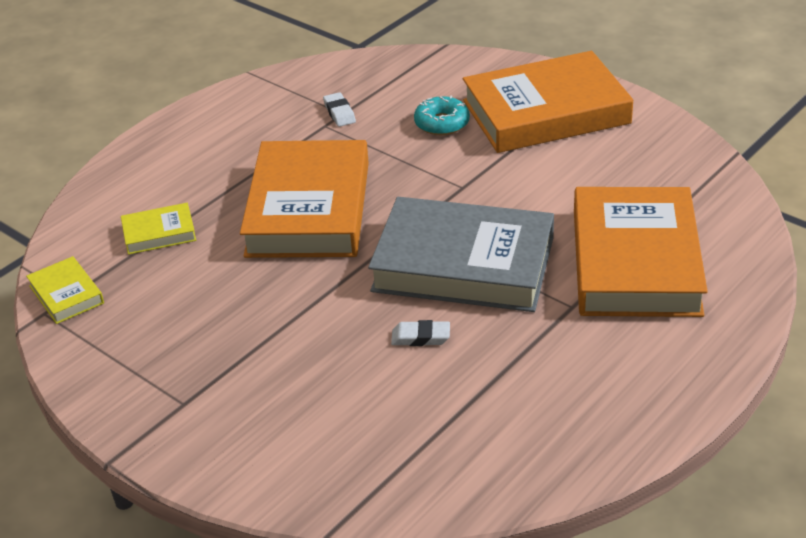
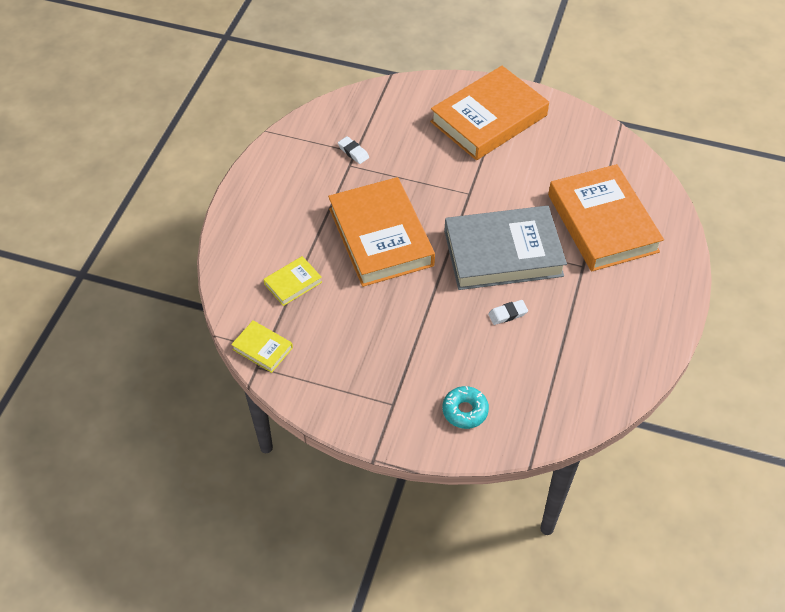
camera: 25 degrees left, 15 degrees up
(442, 123) = (427, 144): turquoise donut -> turquoise donut (465, 411)

